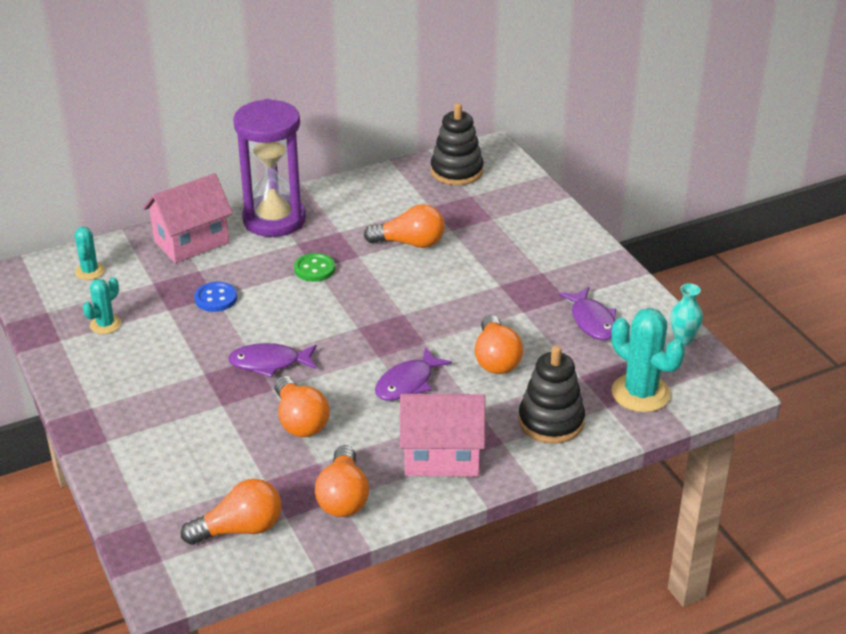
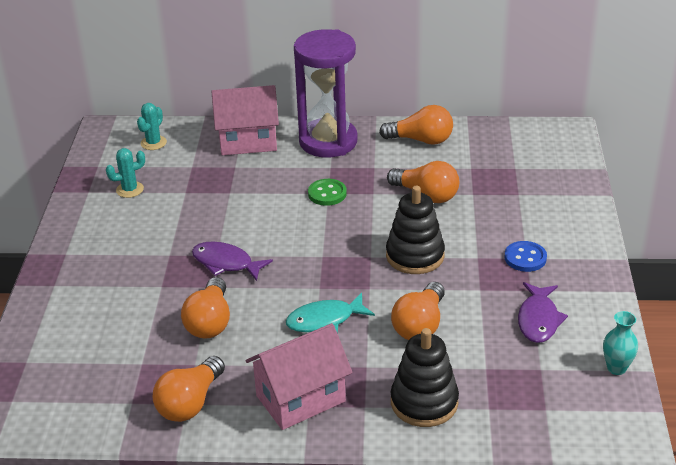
camera: 30 degrees right, 0 degrees up
(216, 298) = (229, 194): blue button -> blue button (525, 258)
(240, 529) = (89, 398): orange light bulb -> orange light bulb (421, 140)
(408, 383) = (325, 320): purple fish -> turquoise fish
(441, 457) = (300, 398): pink house -> pink house turned 60 degrees counterclockwise
(456, 171) = (519, 142): black stacking toy -> black stacking toy (415, 256)
(640, 393) = (532, 406): turquoise cactus -> none

